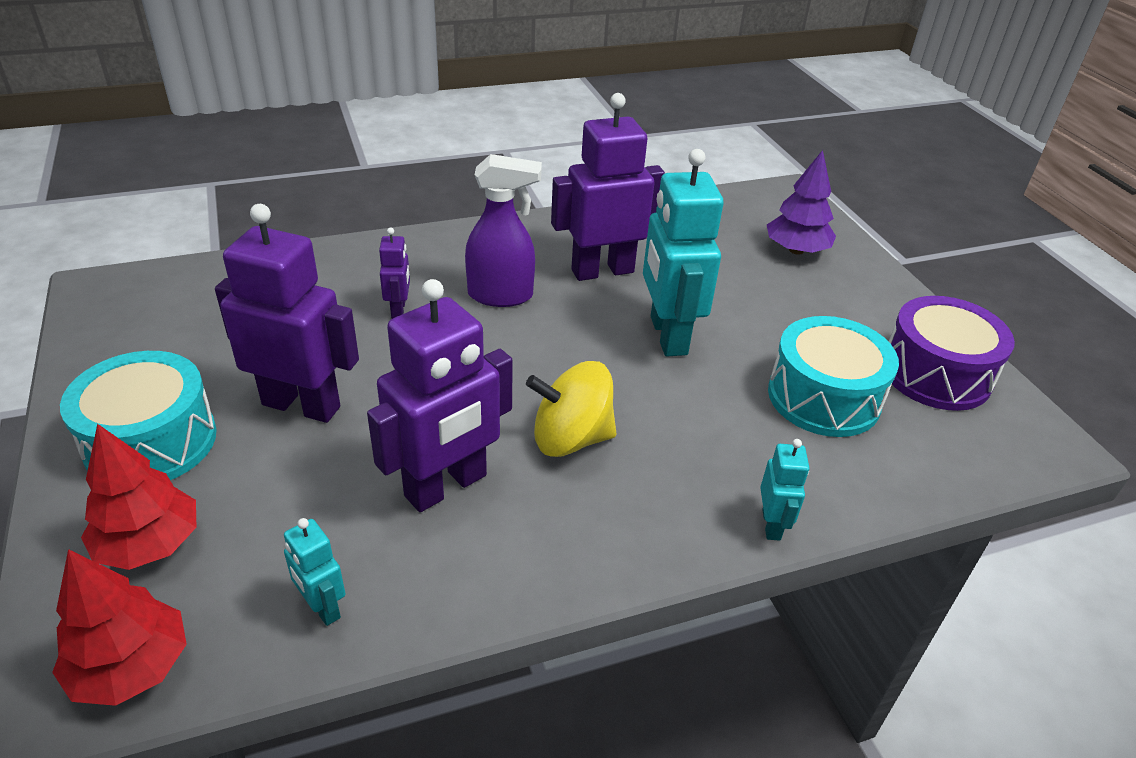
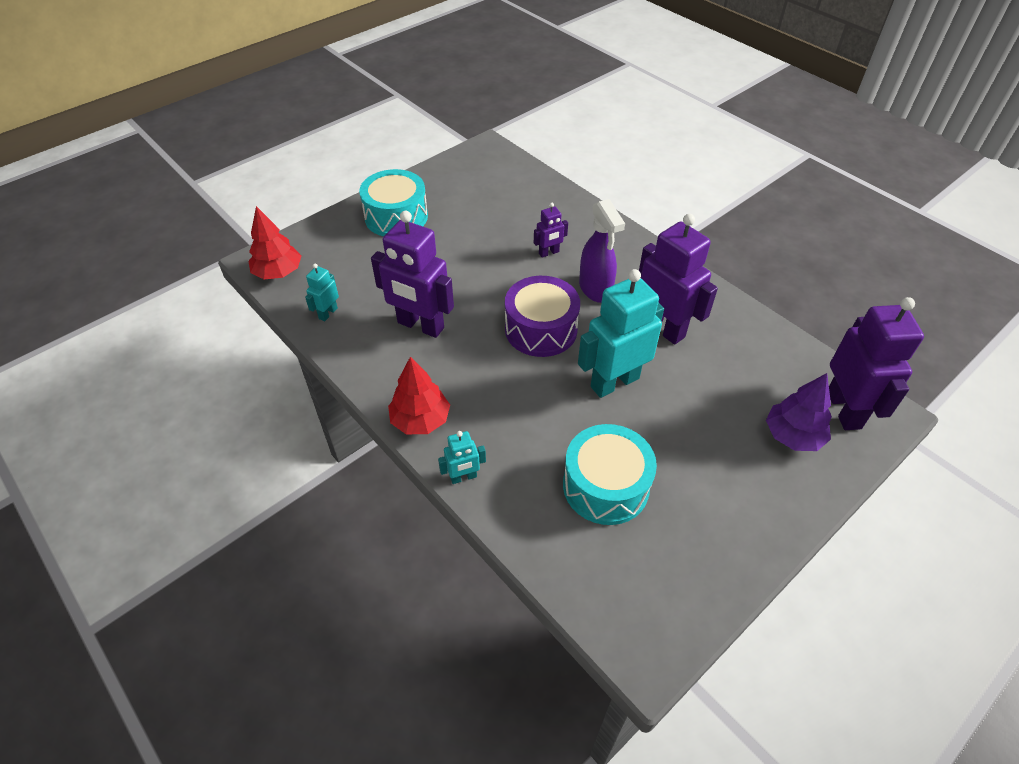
camera: 70 degrees right, 10 degrees up
(149, 544) = (338, 246): red tree -> red tree (420, 420)
(302, 405) = (448, 251): purple robot -> purple robot (844, 409)
(570, 438) = (484, 363): yellow spinning top -> none
(935, 374) = (686, 559): purple drum -> purple drum (541, 329)

